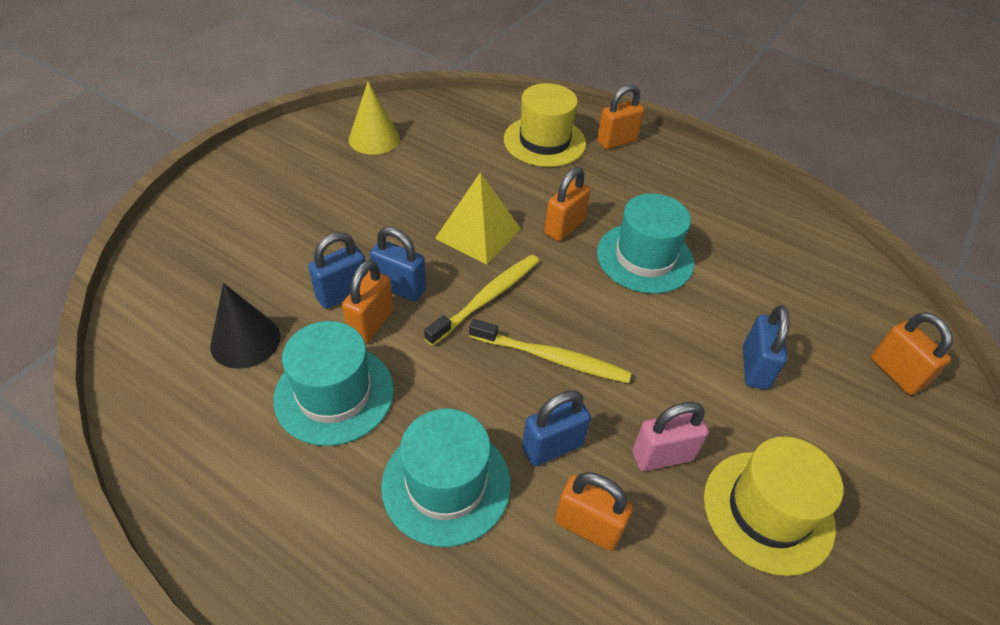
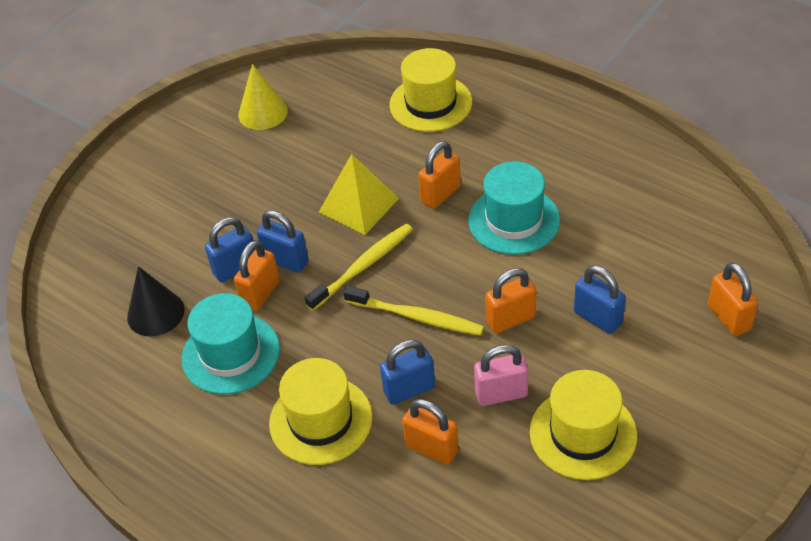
camera: 10 degrees right, 0 degrees up
(446, 484) = (321, 420): turquoise hat -> yellow hat
(616, 141) = (504, 98): orange padlock -> orange padlock (510, 319)
(754, 368) = (597, 318): blue padlock -> blue padlock turned 60 degrees counterclockwise

